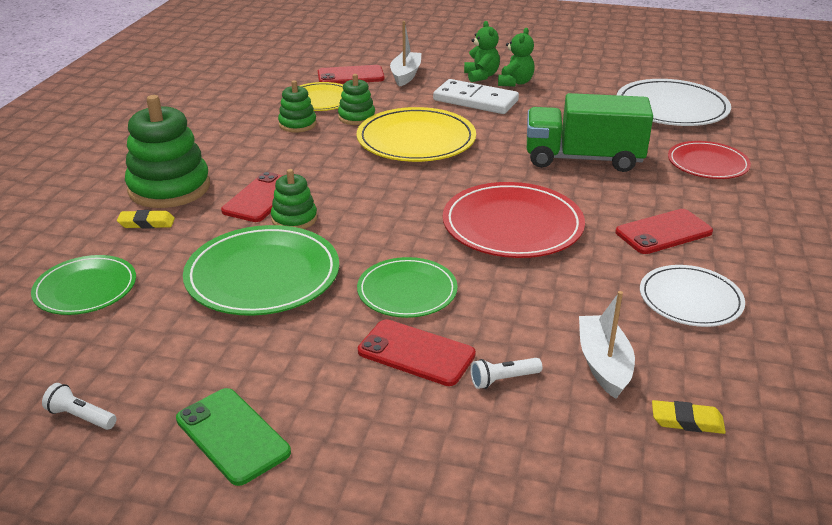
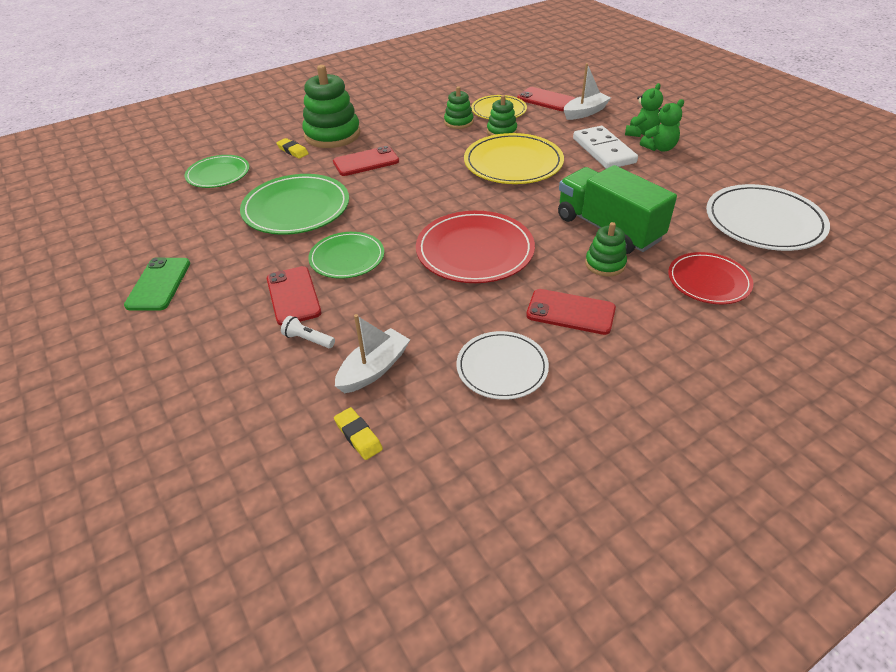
camera: 45 degrees right, 10 degrees up
(81, 417) = (127, 237): white flashlight -> none
(294, 219) = (361, 183): green stacking toy -> green stacking toy (605, 264)

